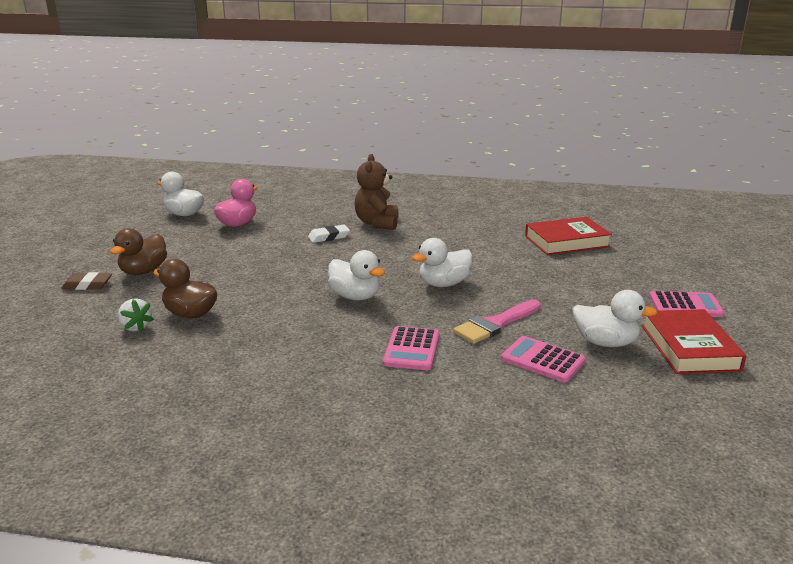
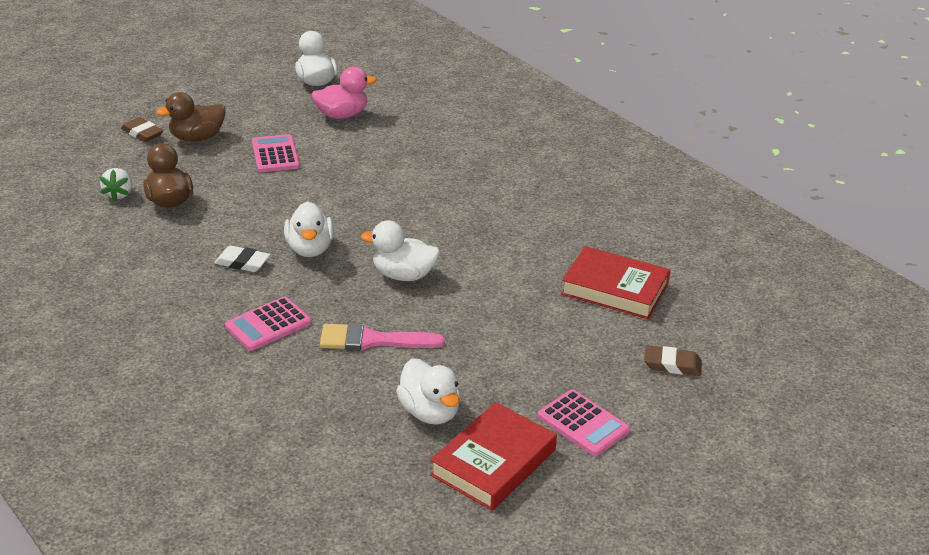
camera: 40 degrees right, 10 degrees up
(329, 237) = (395, 169): white eraser -> white eraser (242, 262)
(377, 223) = (466, 172): brown teddy bear -> none
(543, 360) = (347, 395): pink calculator -> pink calculator (275, 154)
(662, 260) = (672, 365): none -> brown eraser

